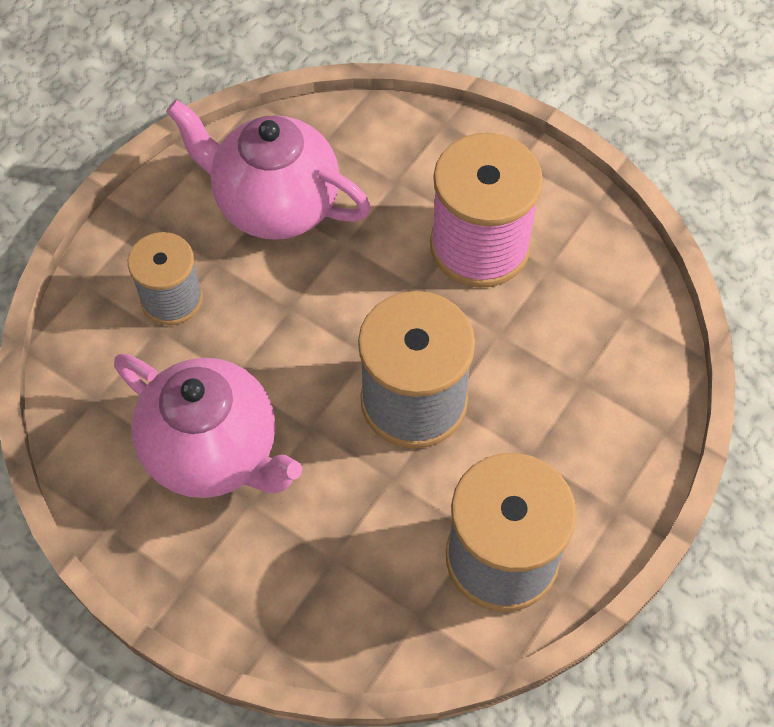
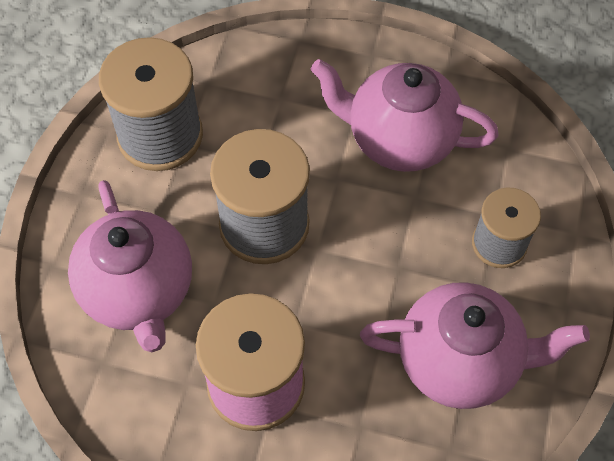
camera: 160 degrees right, 0 degrees up
(574, 371) = (139, 292): none -> pink teapot

